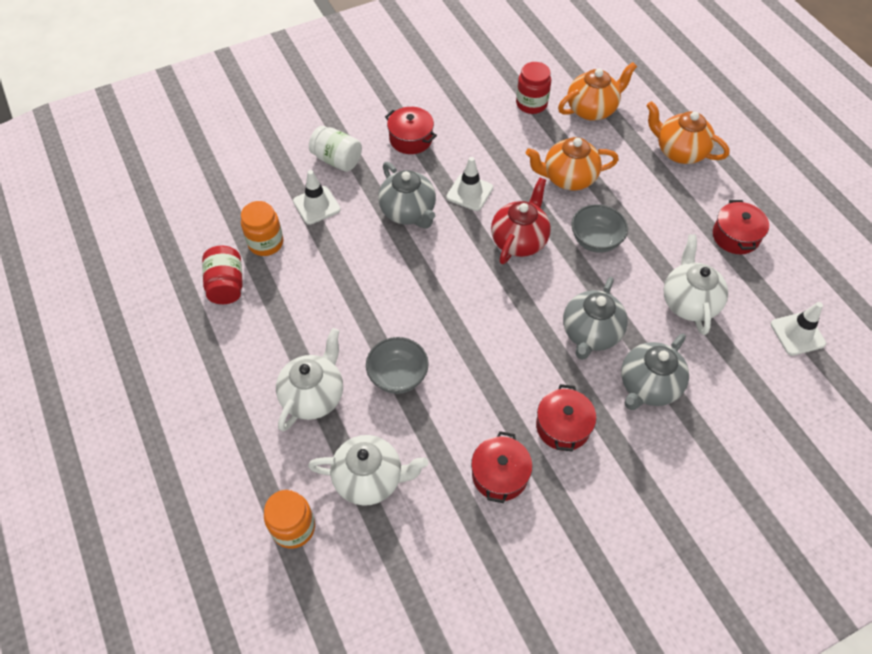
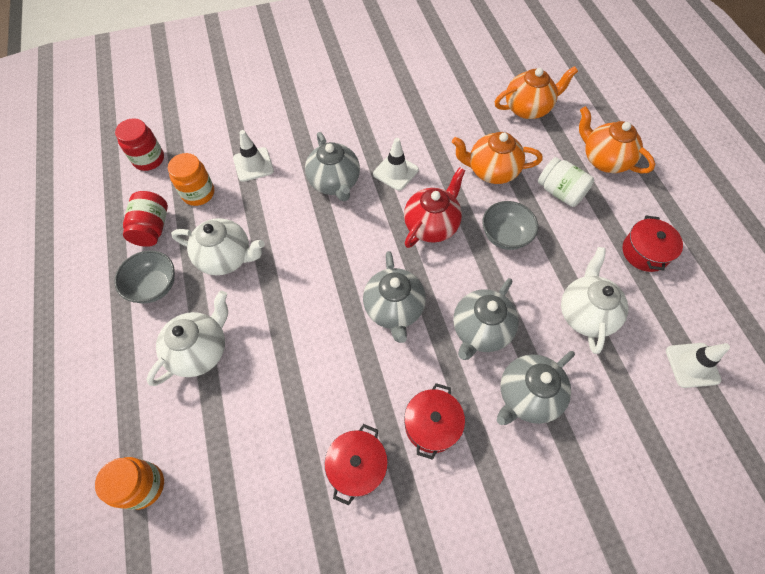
camera: 10 degrees right, 5 degrees up
(337, 160) = (283, 125): white jar -> white jar (560, 192)
(370, 479) = (229, 447): white teapot -> white teapot (226, 257)
(398, 376) = (284, 343): grey bowl -> grey bowl (154, 286)
(411, 139) = (354, 114): red pot -> none
(500, 327) = (394, 309): none -> grey teapot
(531, 104) = (472, 96): red jar -> red jar (149, 159)

